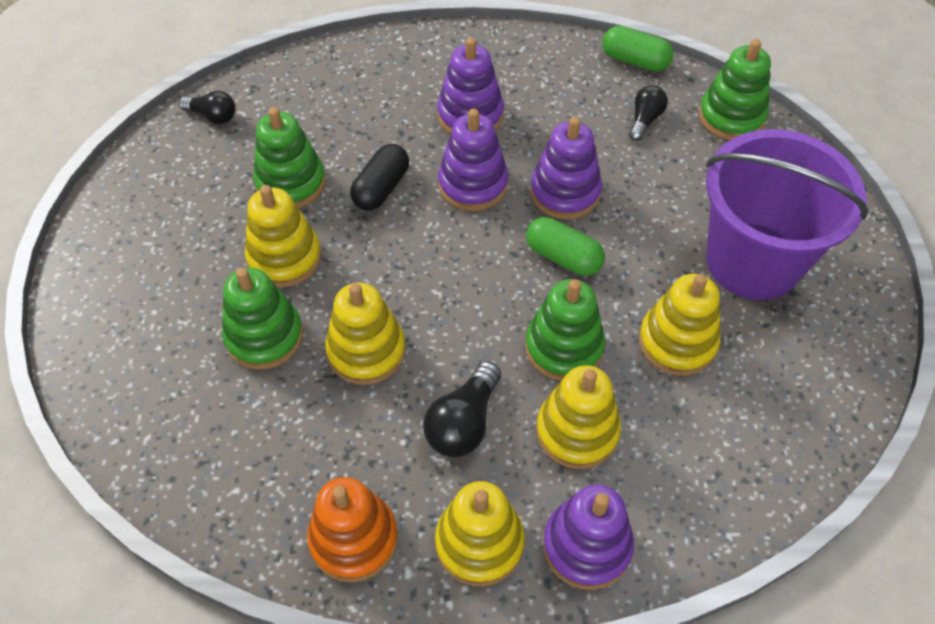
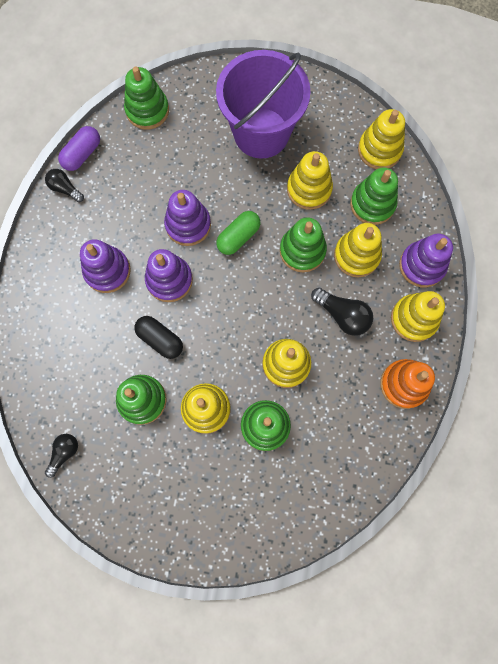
camera: 80 degrees left, 20 degrees up
(635, 61) = (82, 154): green capsule -> purple capsule
(645, 120) = (138, 162): black light bulb -> black light bulb (65, 189)
(682, 445) = (372, 204): none -> green stacking toy
(794, 444) = (379, 150): none -> yellow stacking toy

